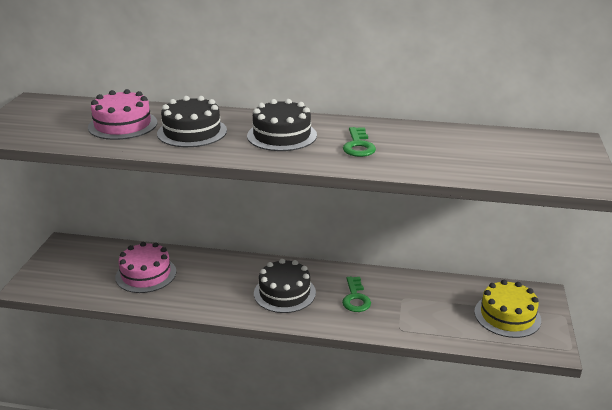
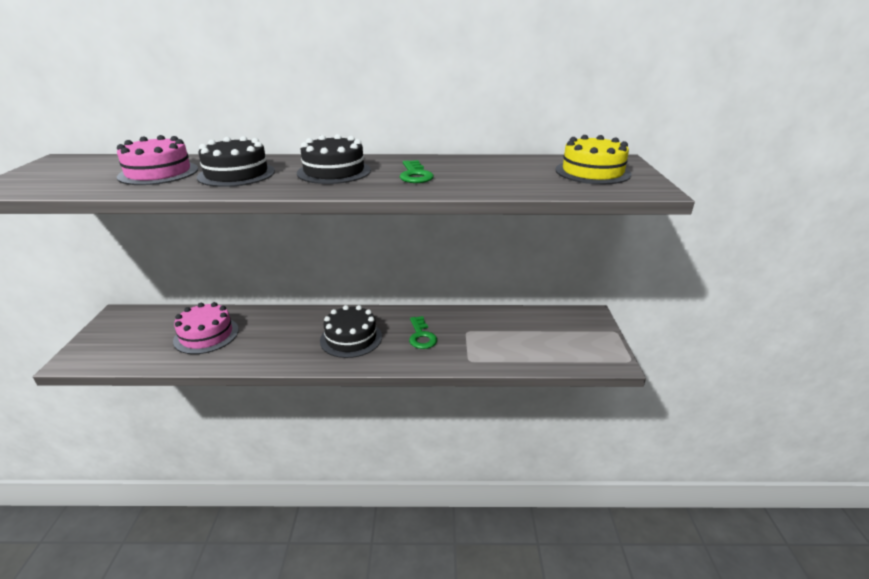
camera: 10 degrees left, 0 degrees up
(507, 316) = (565, 337): yellow cake -> yellow cake (592, 172)

